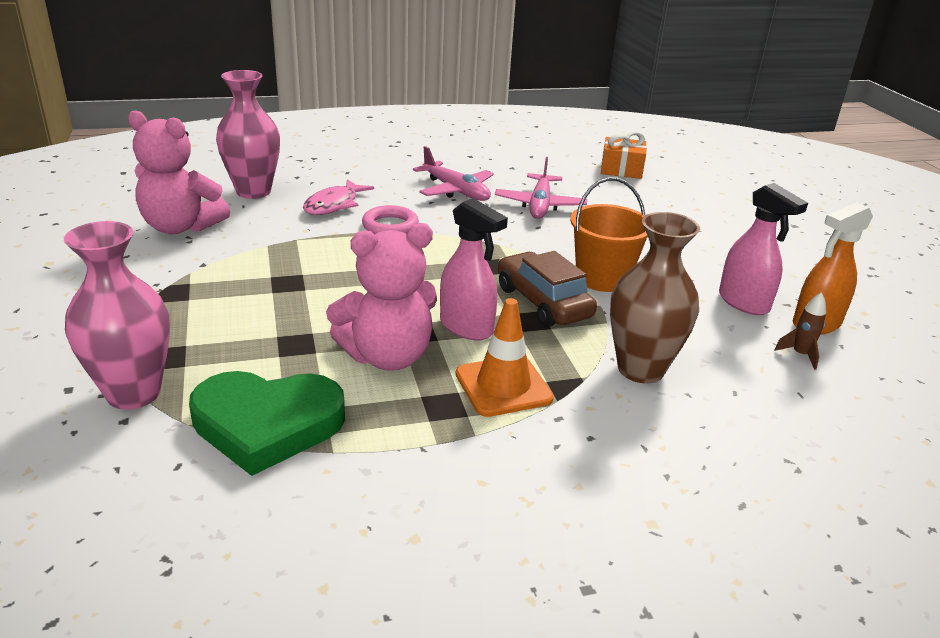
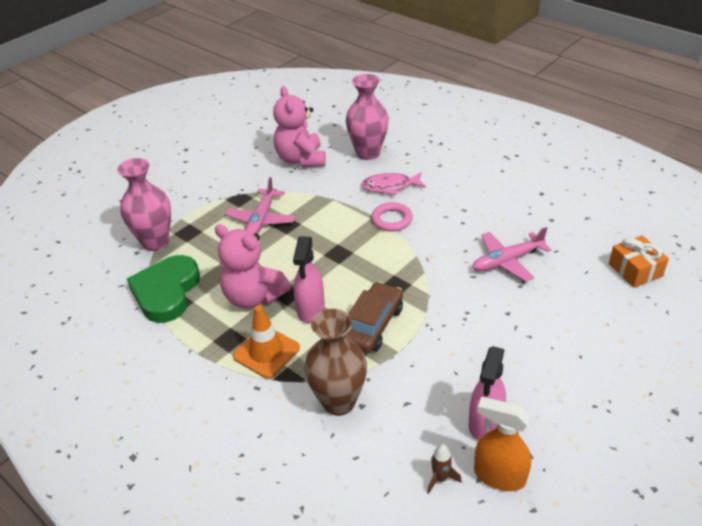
camera: 60 degrees right, 10 degrees up
(267, 424) = (166, 292): green heart -> green heart turned 45 degrees clockwise
(456, 191) = (475, 217): pink plane -> pink plane (261, 220)
(602, 278) = (435, 337): orange bucket -> none

